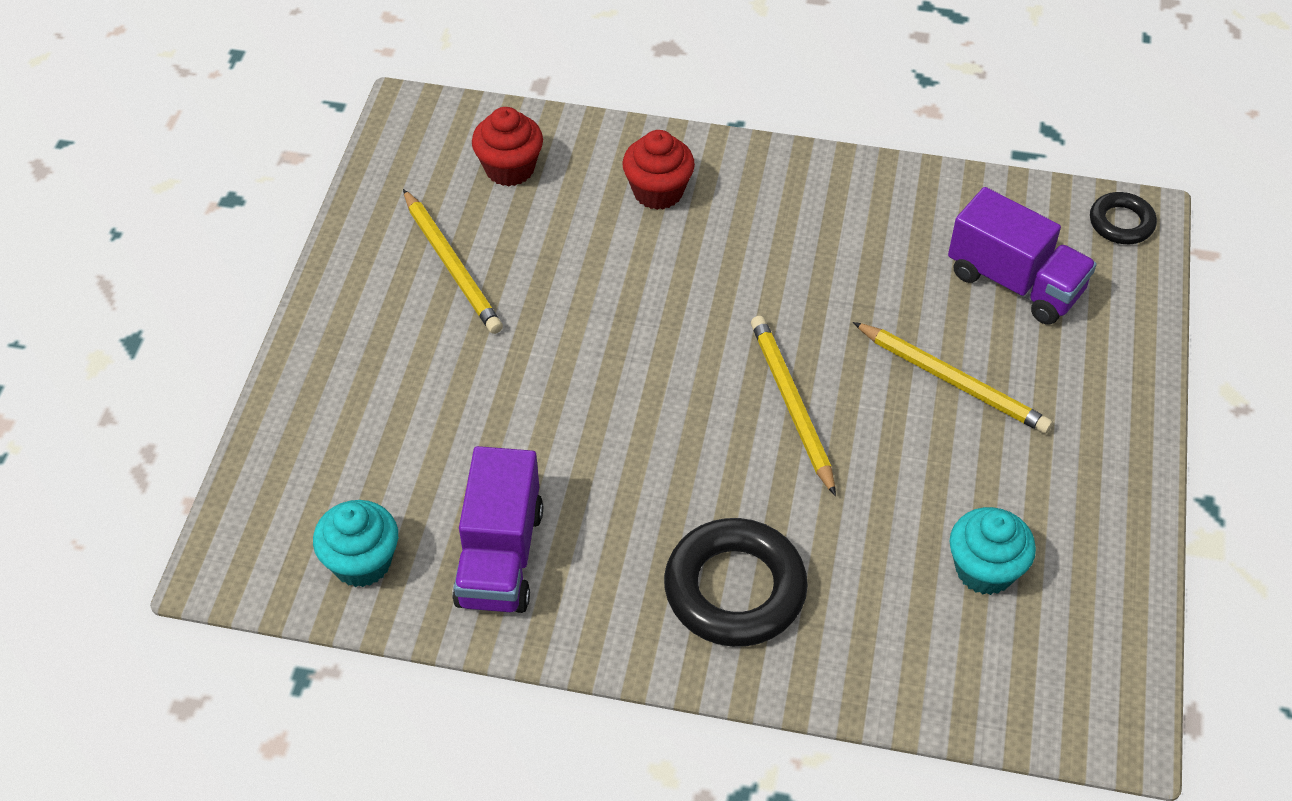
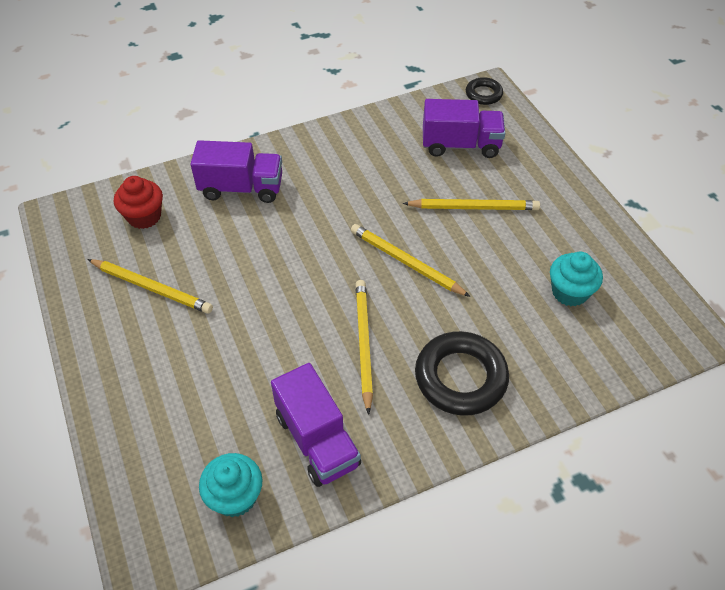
camera: 35 degrees left, 0 degrees up
(648, 477) = (363, 344): none -> yellow pencil
(658, 192) = (241, 188): red cupcake -> purple truck

